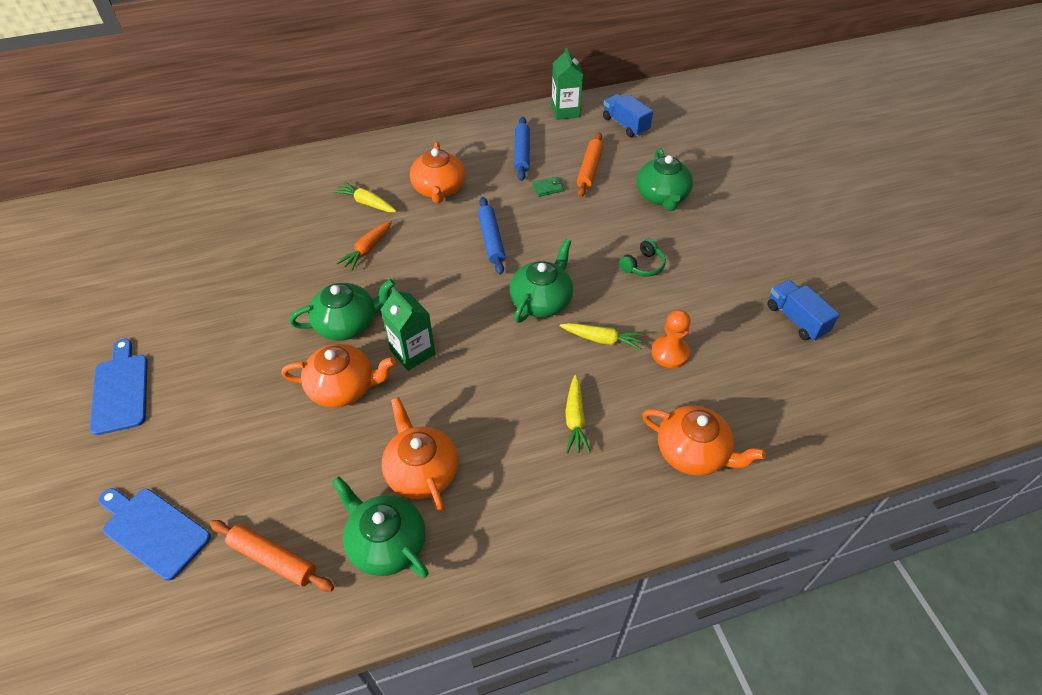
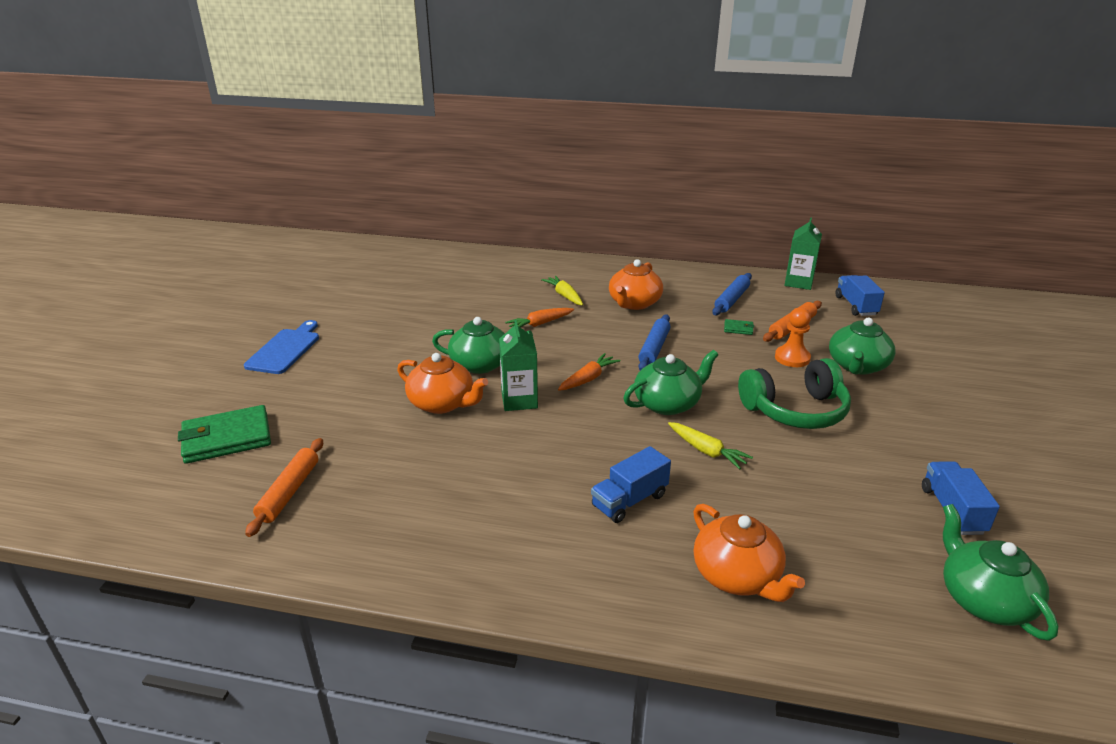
camera: 30 degrees right, 20 degrees down
(153, 530) = (227, 438): blue cutting board -> green wallet
(273, 558) = (289, 492): orange rolling pin -> orange rolling pin turned 45 degrees clockwise
(386, 543) = (383, 520): green teapot -> green teapot (983, 599)
(421, 471) = (456, 483): orange teapot -> none
(457, 300) = (588, 379): none -> orange carrot
(575, 419) = (629, 500): yellow carrot -> blue truck
(643, 265) = (795, 410): green headphones -> green headphones, size x2.08
(670, 353) = (773, 486): orange pawn -> orange pawn (792, 358)

